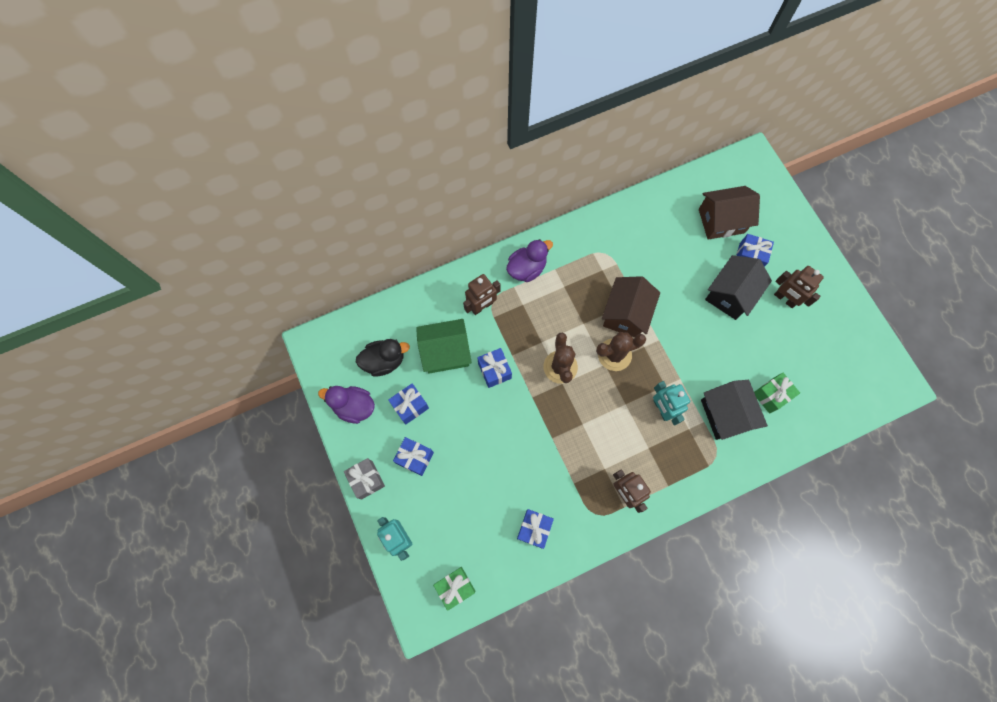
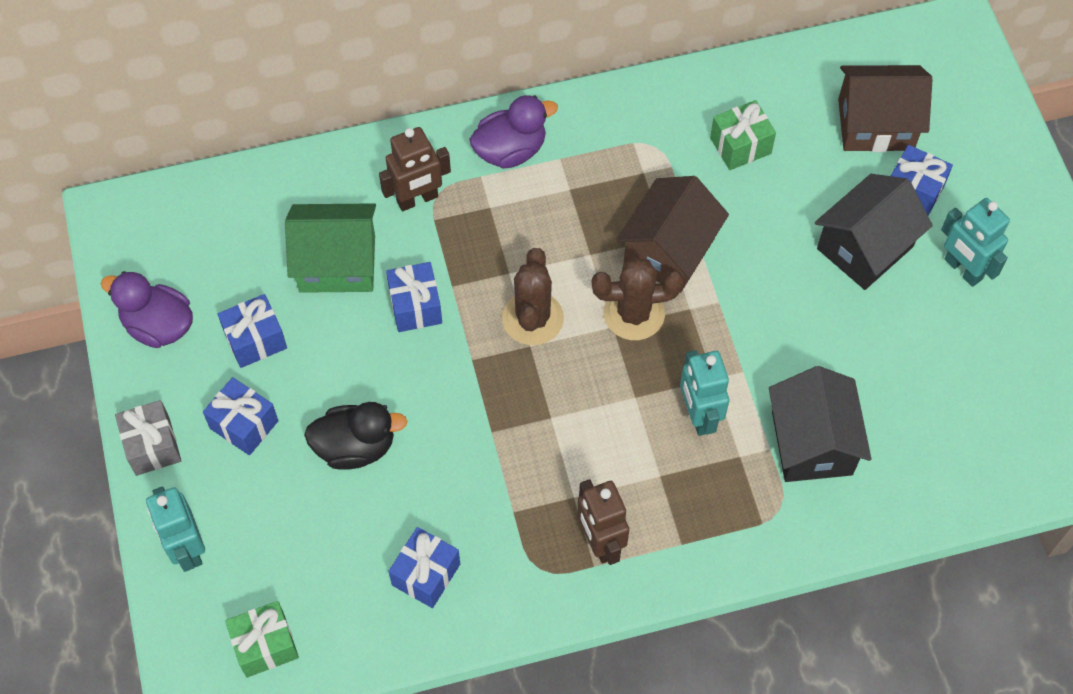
camera: 10 degrees right, 10 degrees down
(384, 361) = (227, 261): black duck -> black duck (355, 447)
(771, 395) = (902, 425): green gift -> green gift (740, 146)
(784, 299) = (962, 269): brown robot -> turquoise robot

